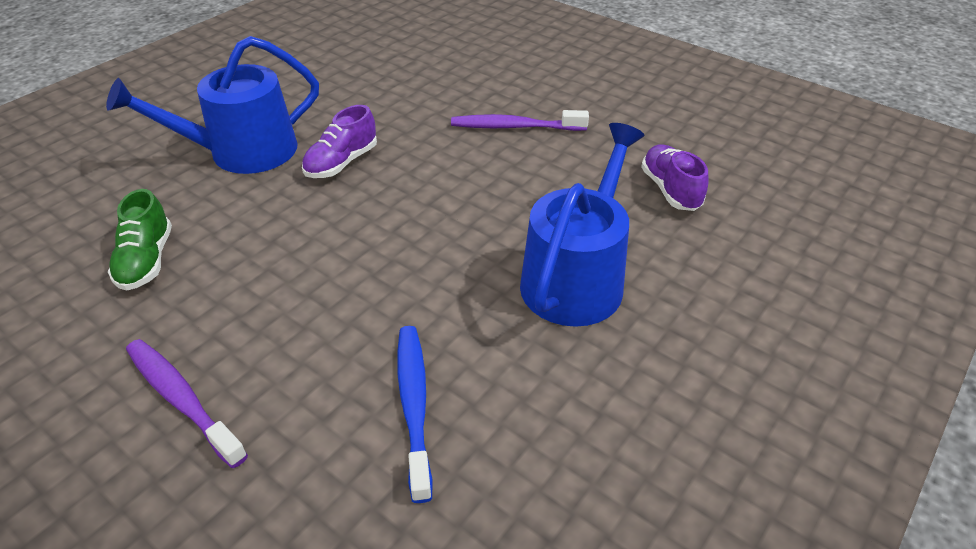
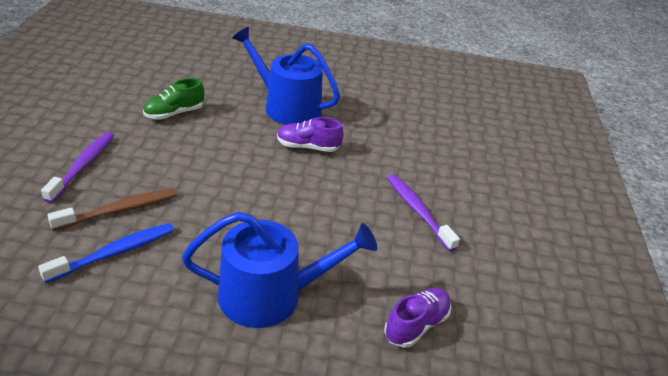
camera: 55 degrees right, 5 degrees down
(326, 378) = (120, 210): none -> brown toothbrush

